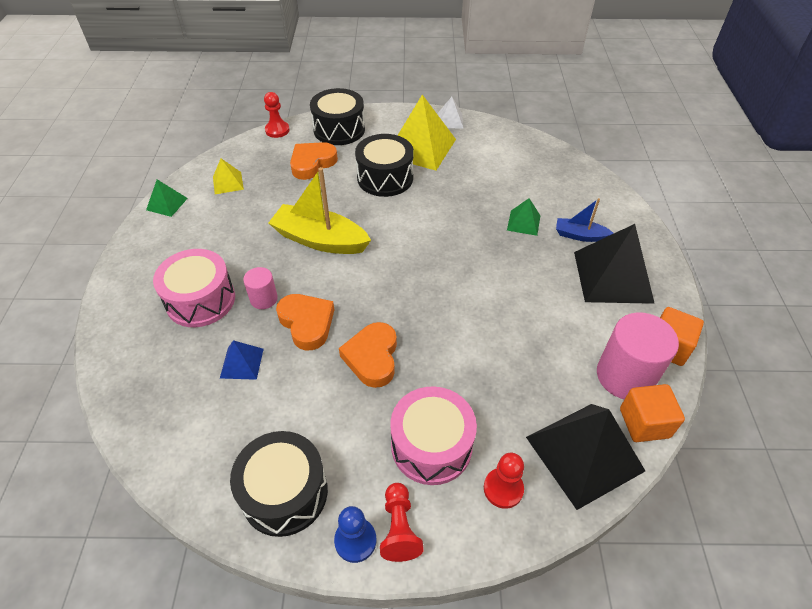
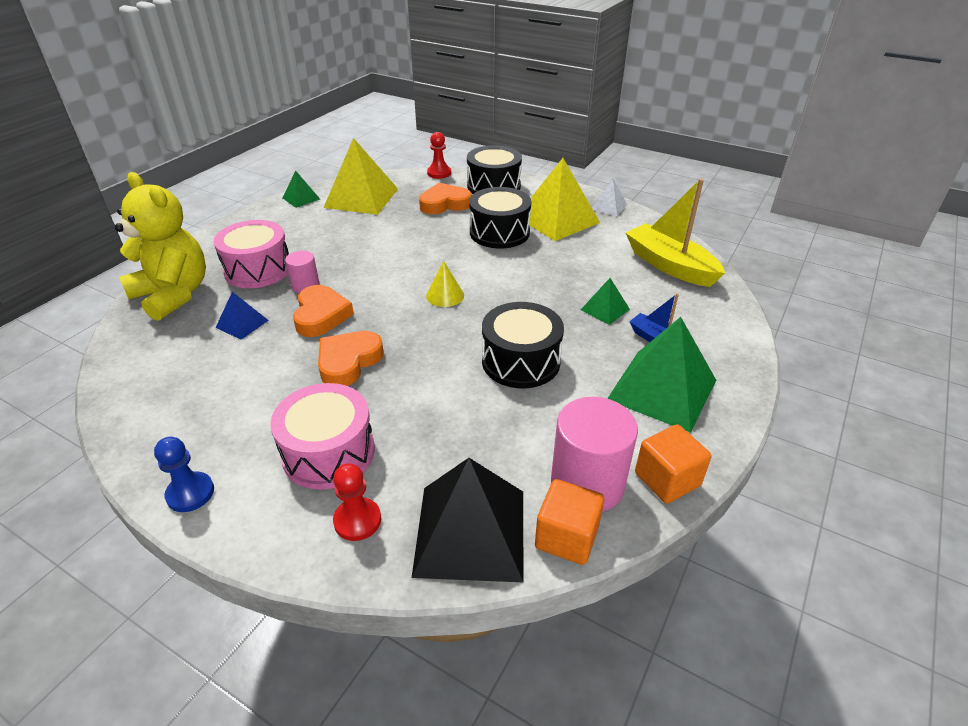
camera: 30 degrees right, 10 degrees down
(141, 363) = (173, 295): none -> yellow teddy bear
(228, 183) = (361, 198): yellow pyramid -> yellow pyramid, size x2.06
(284, 492) = (176, 429): black drum -> black drum (521, 361)
(320, 240) = (394, 260): yellow boat -> yellow boat (669, 265)
(394, 259) = (445, 295): none -> yellow cone
(399, 528) = (234, 503): red pawn -> none
(612, 276) = (662, 389): black pyramid -> green pyramid

